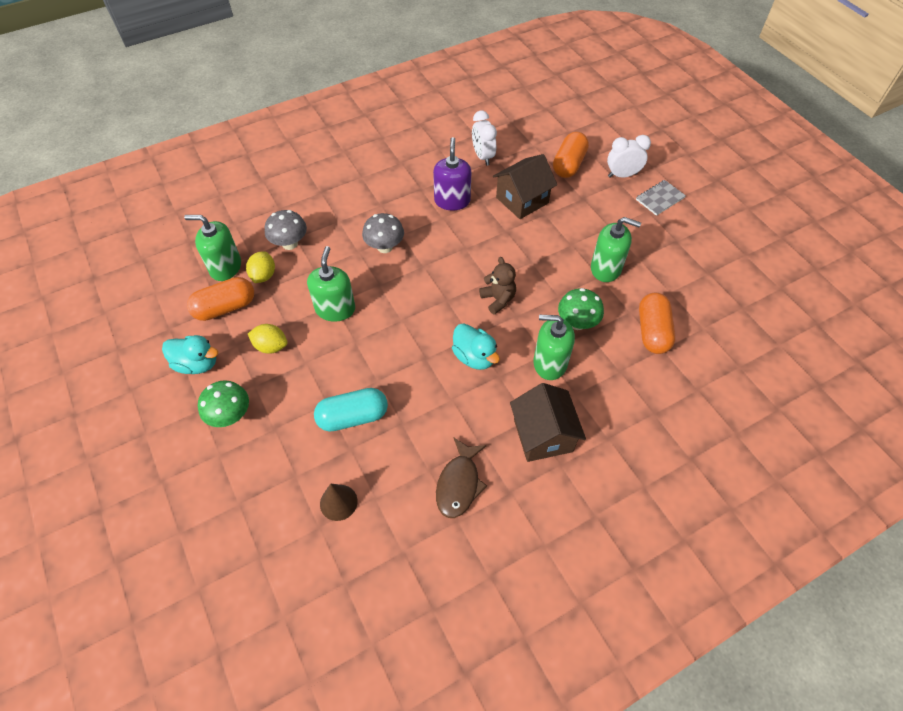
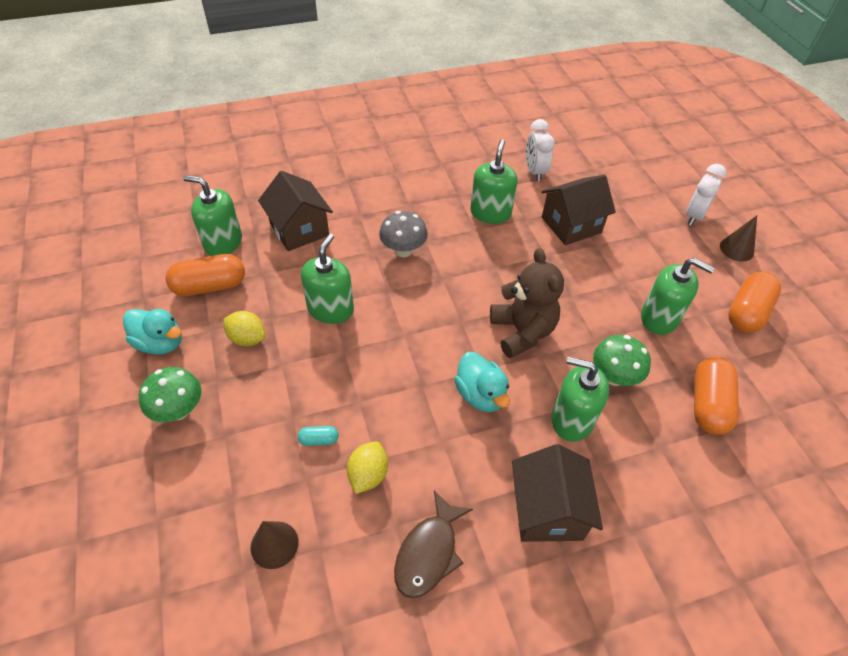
camera: 10 degrees right, 5 degrees down
(263, 276) = (261, 259): yellow lemon -> yellow lemon (368, 475)
(290, 244) = (299, 229): grey mushroom -> brown house
(353, 417) = (319, 440): turquoise capsule -> turquoise capsule, size x0.45
(452, 201) = (490, 213): purple soap dispenser -> green soap dispenser
(498, 299) = (522, 332): brown teddy bear -> brown teddy bear, size x1.56
(568, 164) = (632, 195): orange capsule -> orange capsule (747, 312)
(622, 175) = (694, 216): white clock -> white clock turned 60 degrees counterclockwise
(660, 199) = (736, 249): grey notebook -> brown cone

